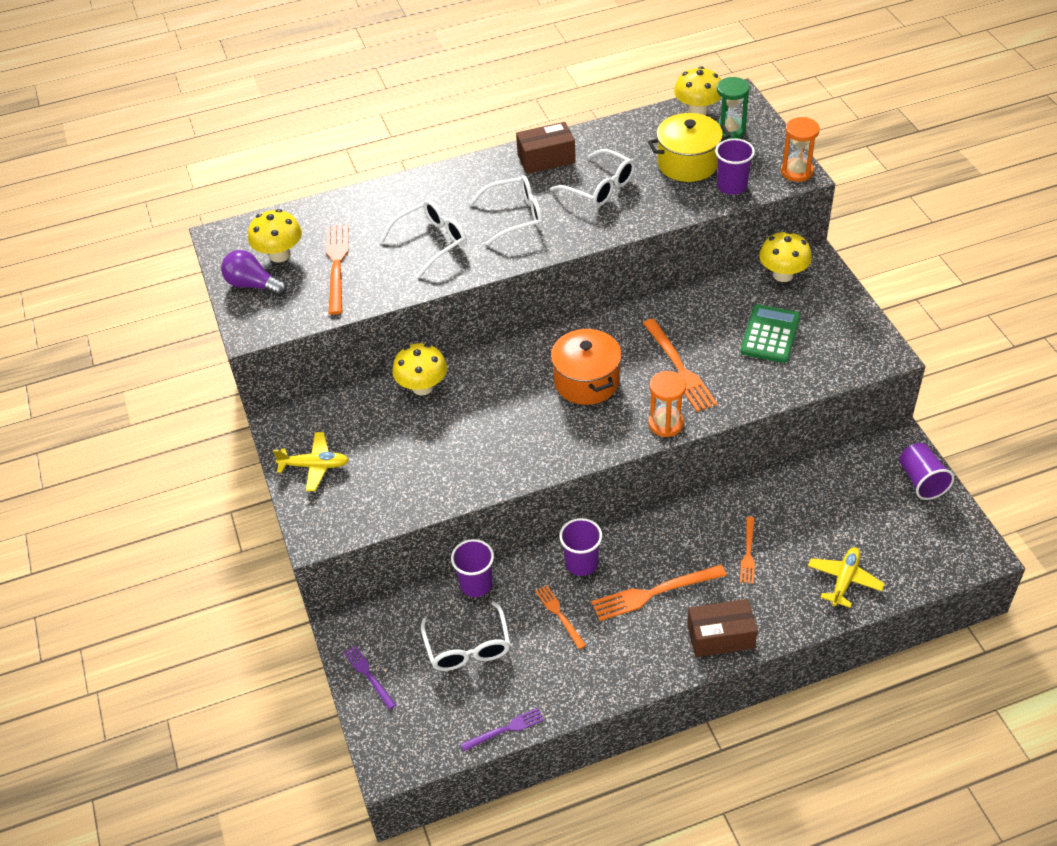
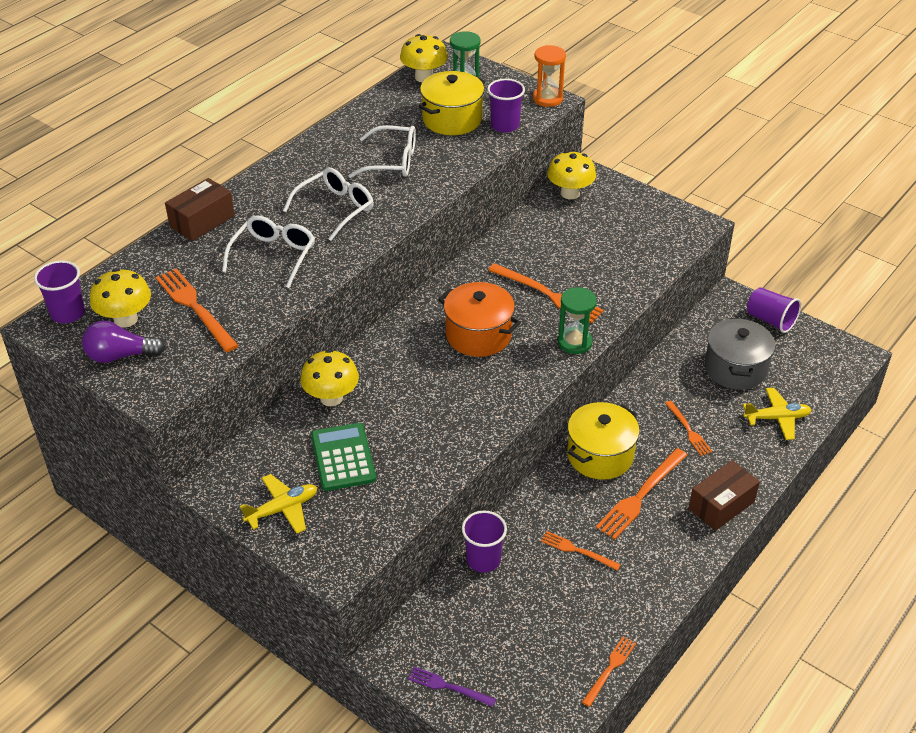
camera: 35 degrees left, 5 degrees down
(468, 647) = (519, 616): white glasses -> none
(505, 729) = (609, 669): purple fork -> orange fork
(546, 159) = (322, 154): brown box -> brown box (202, 221)
(581, 563) = (561, 499): purple cup -> purple cup (68, 313)
(647, 539) = (600, 455): none -> yellow pot
(666, 424) = (574, 342): orange hourglass -> green hourglass
(770, 334) = (599, 242): green calculator -> green calculator (343, 457)
(844, 514) = (735, 369): none -> grey pot
(844, 580) = (777, 418): yellow plane -> yellow plane turned 90 degrees clockwise

